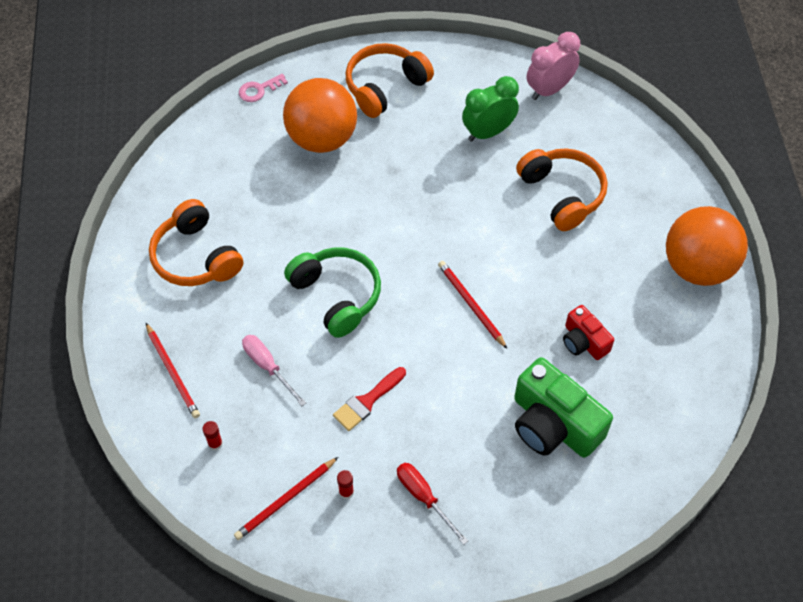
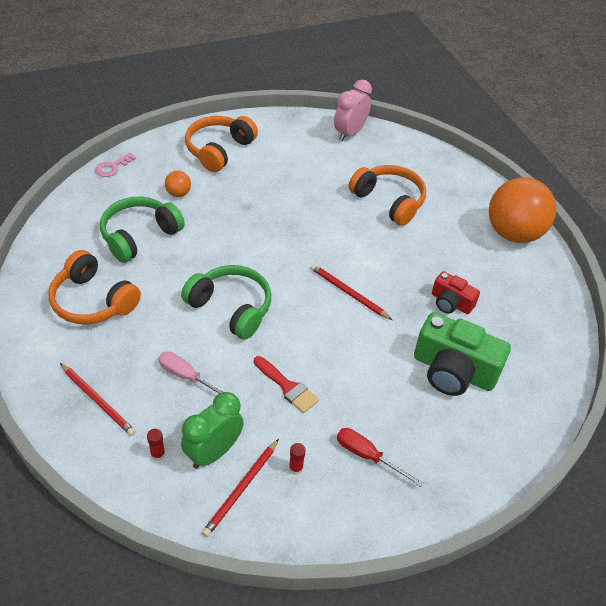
camera: 20 degrees left, 10 degrees down
(264, 186) = (139, 236): none -> green headphones
(322, 138) = (178, 193): orange ball -> orange ball, size x0.41
(367, 401) = (287, 387): red brush -> red brush turned 75 degrees counterclockwise
(488, 132) = (314, 168): green clock -> green clock (213, 452)

